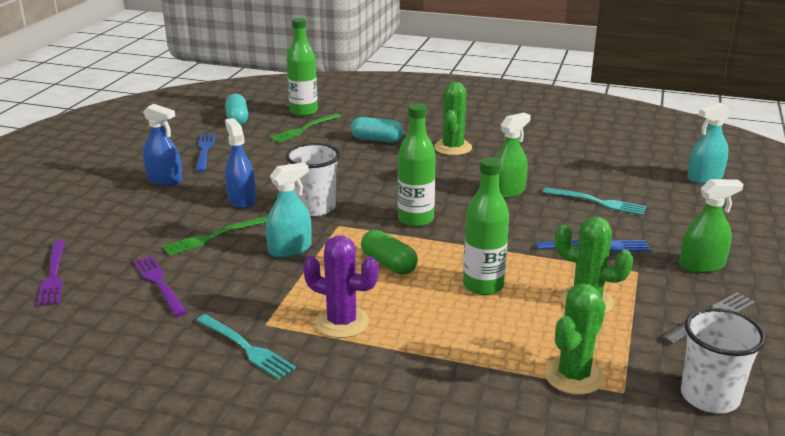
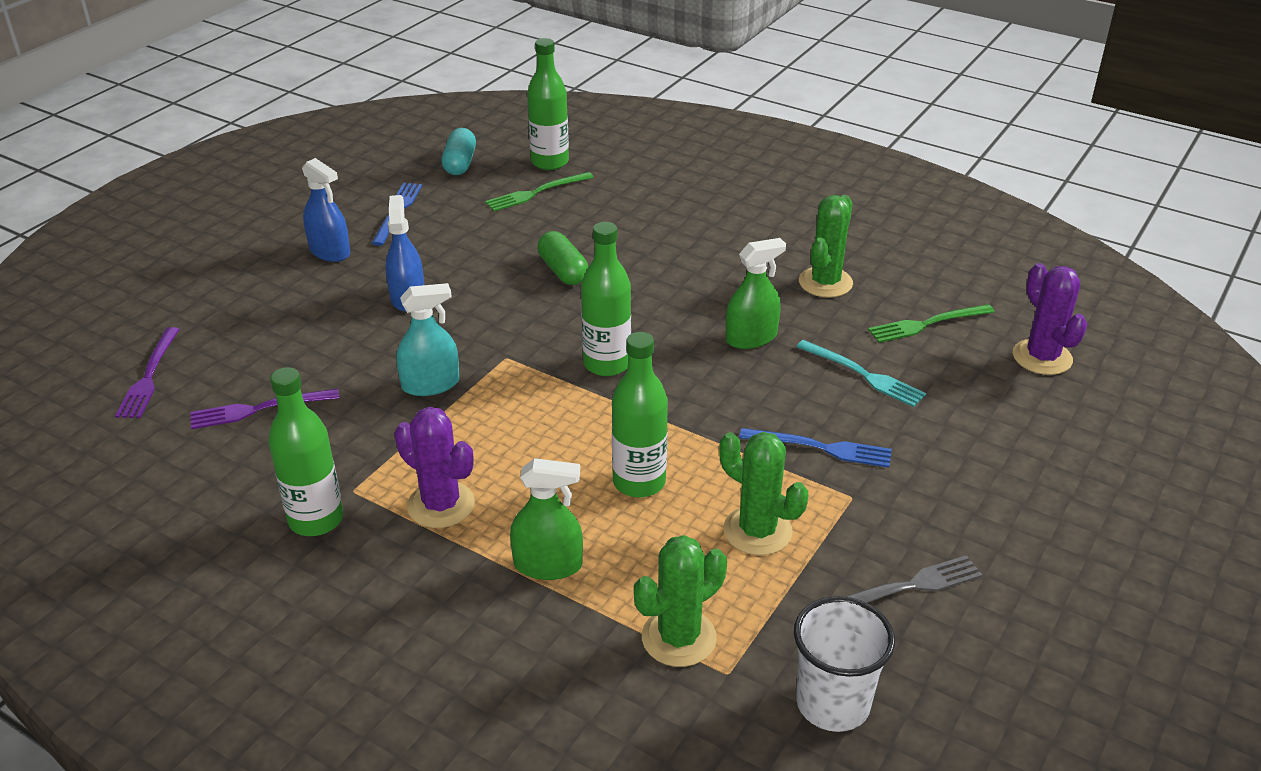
camera: 15 degrees right, 10 degrees up
(159, 283) = (259, 409): purple fork -> purple fork turned 90 degrees counterclockwise
(213, 237) = (348, 350): green fork -> green fork (927, 324)
(246, 348) = (316, 520): turquoise fork -> green bottle
(315, 208) = (490, 325): white cup -> none
(377, 140) = (622, 224): turquoise capsule -> none
(389, 264) = (538, 428): green capsule -> green capsule (563, 271)
(453, 148) = (716, 252): green cactus -> green cactus (825, 282)
(701, 265) = (946, 503): green spray bottle -> green spray bottle (548, 565)
(704, 178) = (1042, 357): turquoise spray bottle -> purple cactus

